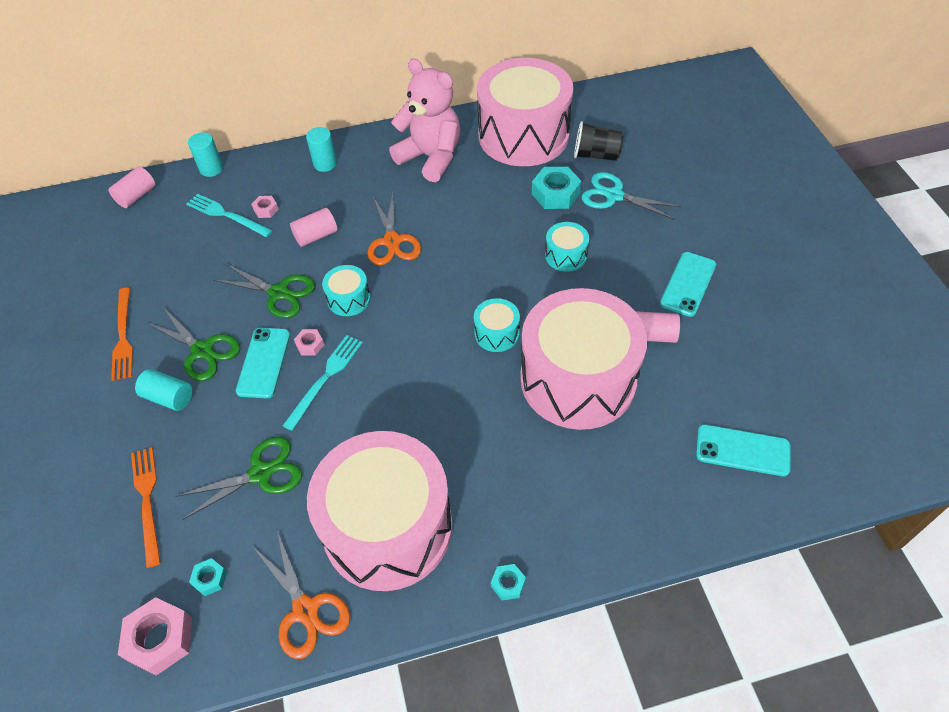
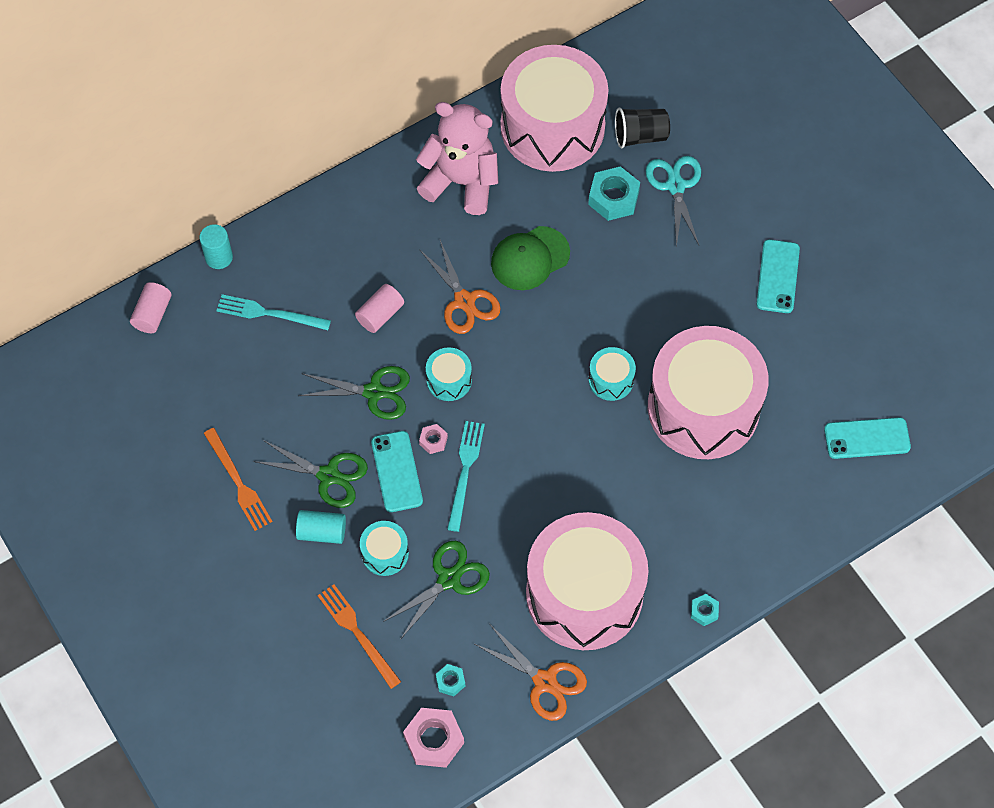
camera: 20 degrees left, 10 degrees up
(266, 209) = (309, 295): pink nut -> none
(325, 164) = (346, 219): turquoise cylinder -> none
(463, 222) = (530, 258): none -> green cap
(565, 255) = (648, 273): turquoise drum -> turquoise drum (385, 553)
(614, 196) = (675, 186): turquoise scissors -> turquoise scissors turned 75 degrees clockwise
(652, 335) = (759, 343): pink cylinder -> none

